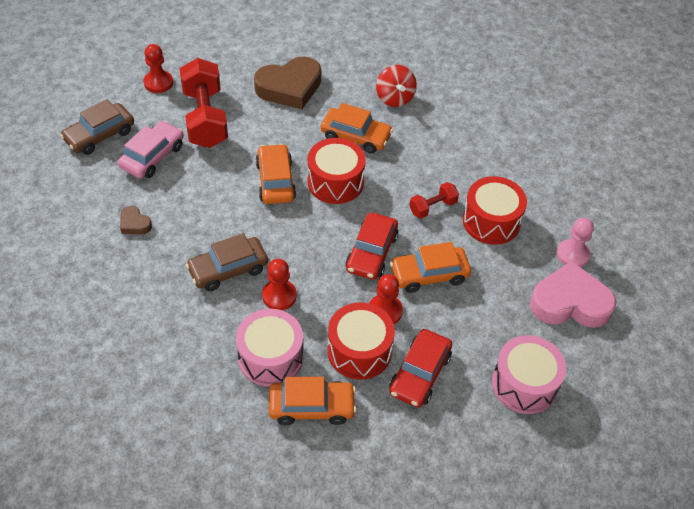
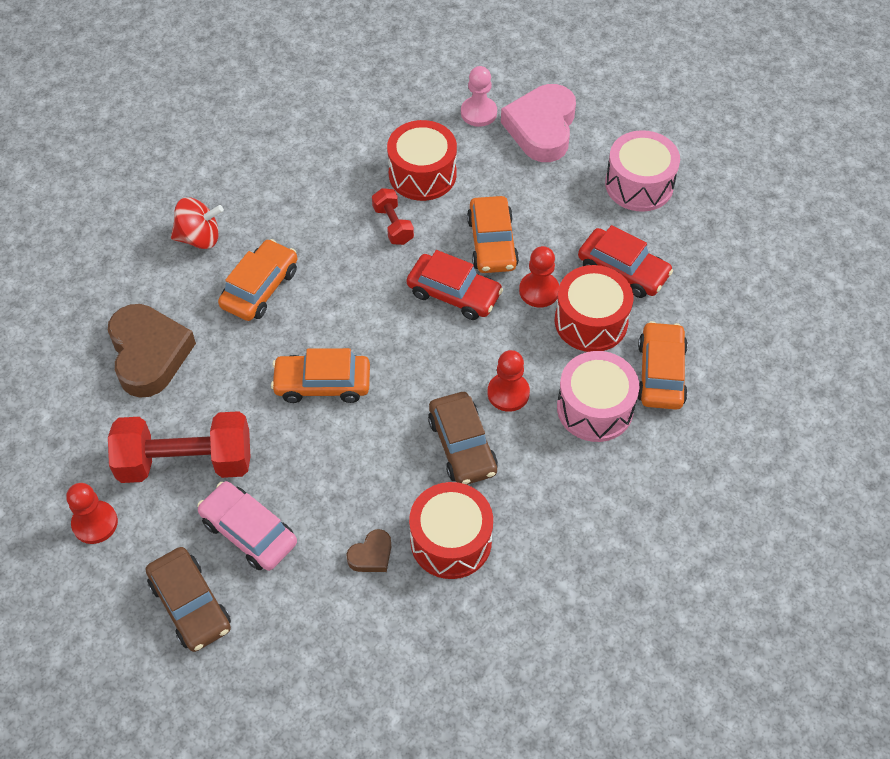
camera: 80 degrees left, 5 degrees up
(335, 182) = (336, 318): red drum -> red drum (451, 541)

